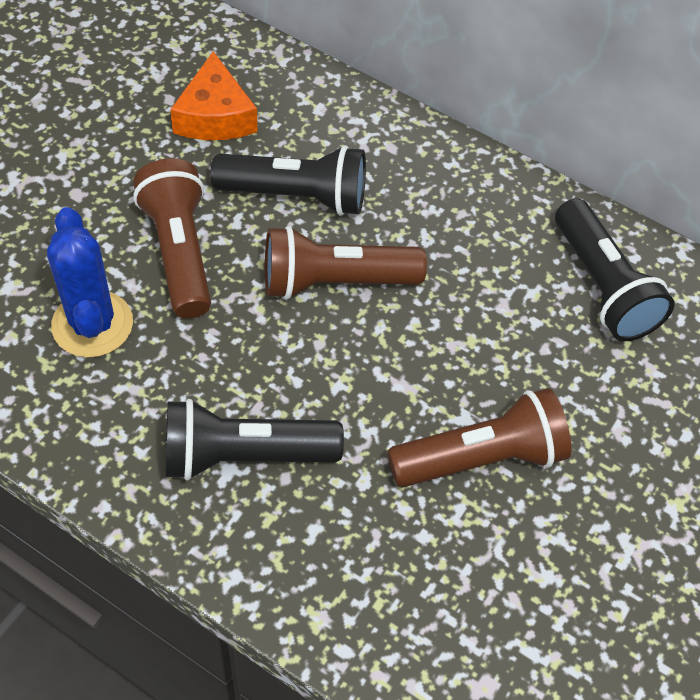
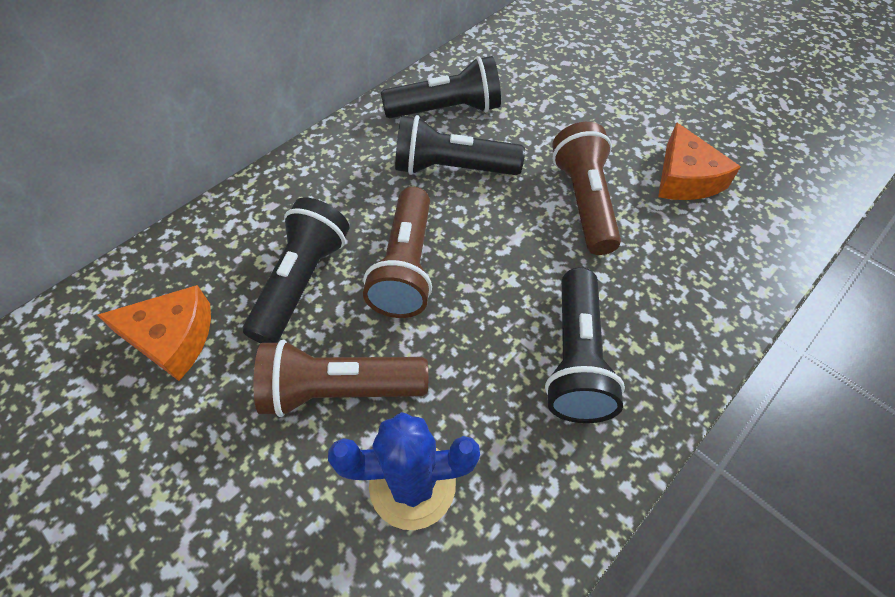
camera: 75 degrees left, 0 degrees up
(497, 306) = (452, 168): none -> black flashlight
(563, 589) = (685, 178): none -> orange cheese

